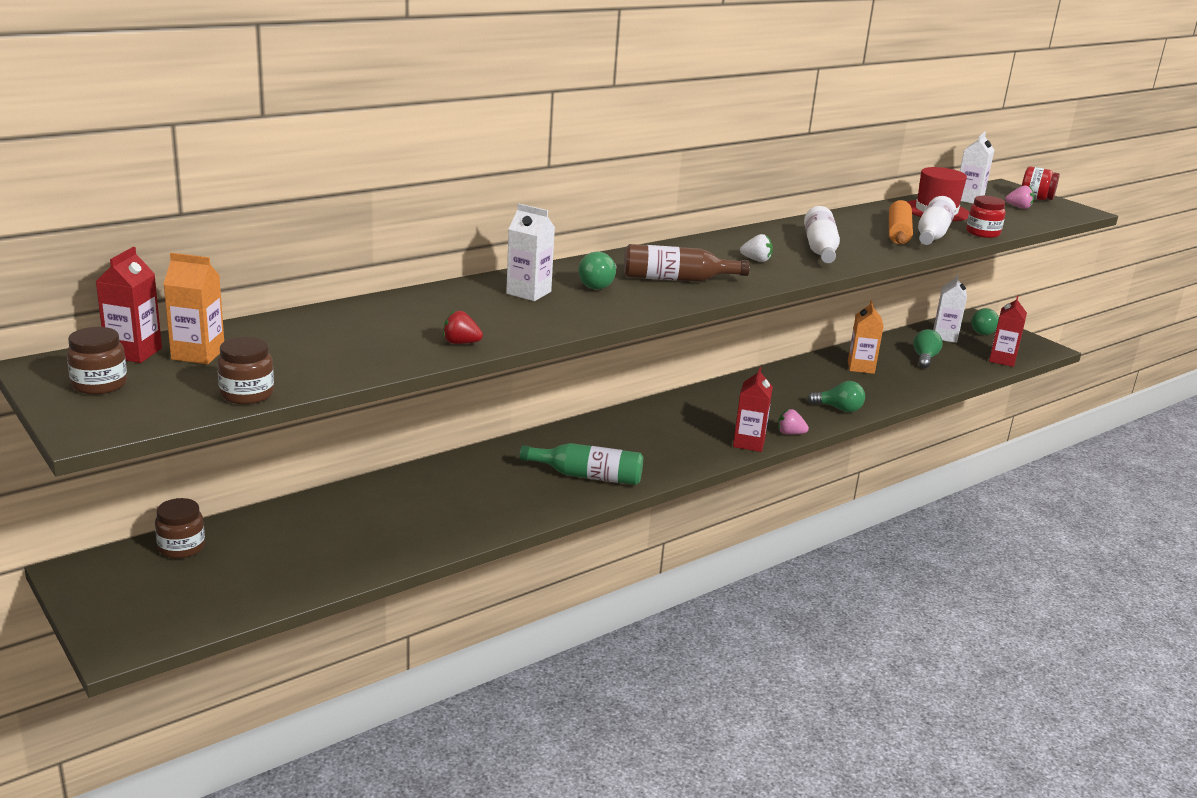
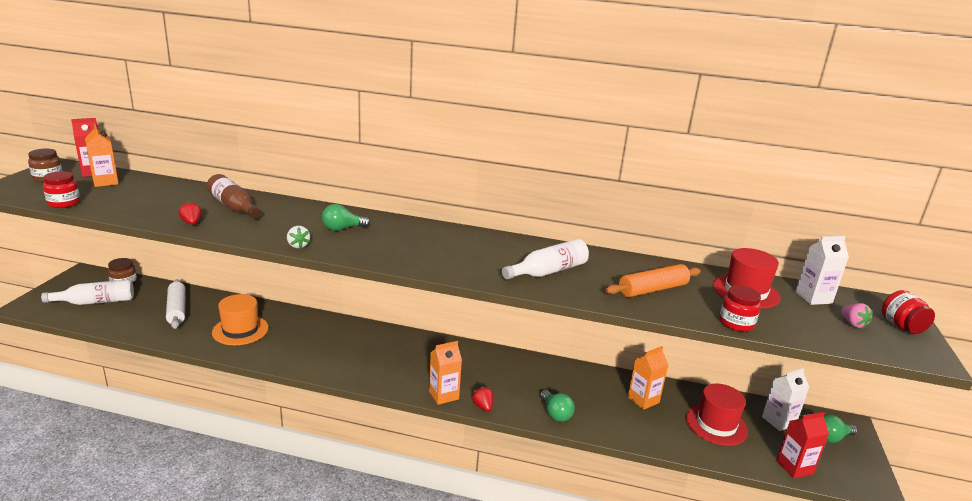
camera: 50 degrees right, 0 degrees up
(247, 394) = (64, 203): brown jar -> red jar
(333, 529) = (177, 309): none -> white rolling pin
(458, 503) = (240, 330): none -> orange hat
(528, 293) = (298, 217): white carton -> none
(587, 476) = (320, 355): green bottle -> none
(677, 279) = (392, 245): brown bottle -> brown bottle (233, 207)
(749, 443) = (443, 395): red carton -> orange carton
(756, 260) = (478, 258): white strawberry -> white strawberry (298, 245)
(790, 433) = (483, 406): pink strawberry -> red strawberry
(924, 358) = (716, 424): green light bulb -> red hat
(932, 234) = (680, 303): white bottle -> white bottle (96, 302)

